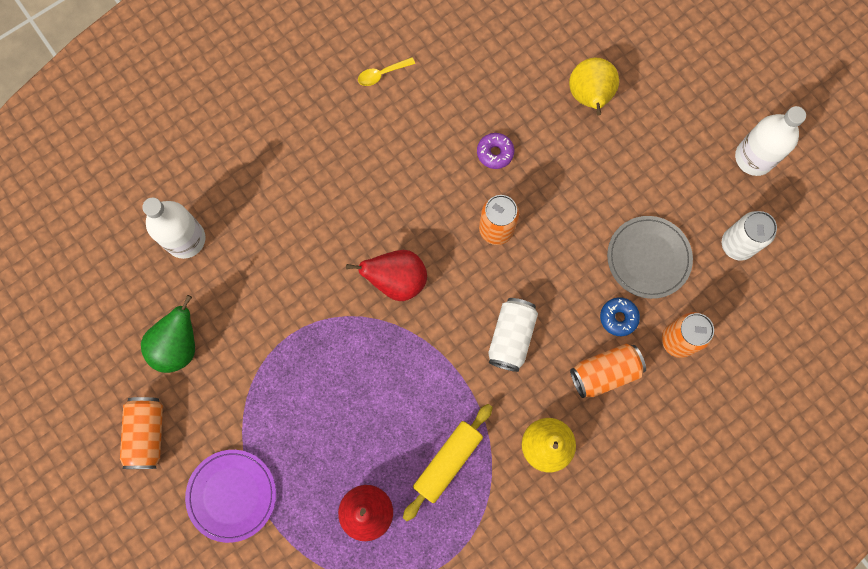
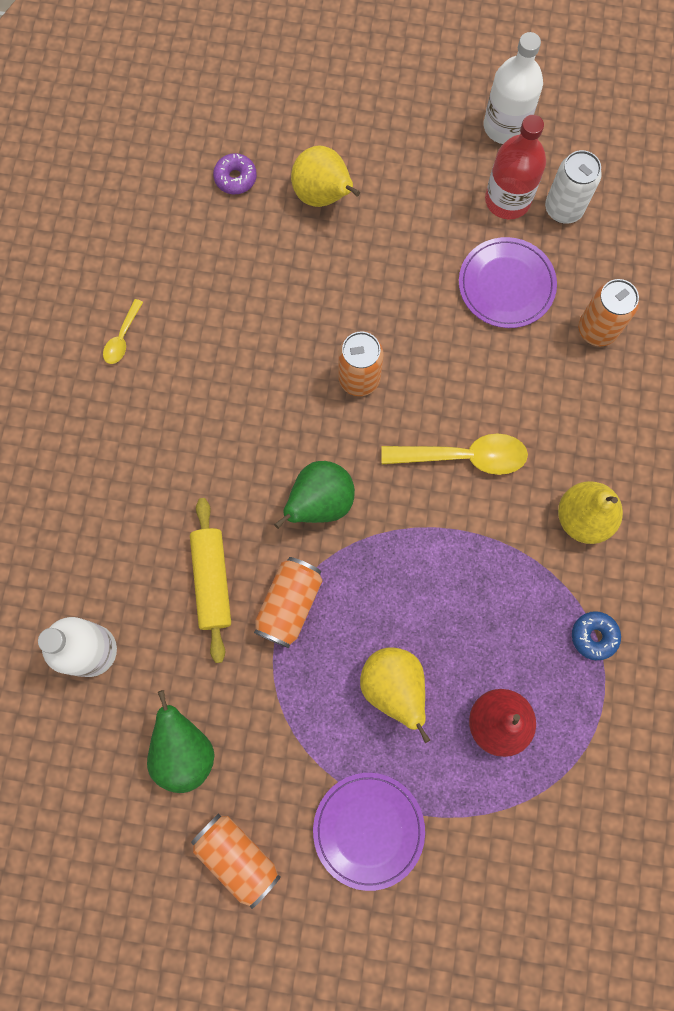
camera: 45 degrees left, 0 degrees up
(329, 429) = (393, 686): none -> yellow pear
(397, 280) = (320, 502): red pear -> green pear
(447, 461) = (519, 612): yellow rolling pin -> yellow rolling pin (212, 581)
(495, 153) = (292, 315): purple donut -> purple donut (235, 178)
(511, 337) = (464, 456): white can -> yellow spoon
(604, 373) = (567, 412): orange can -> orange can (289, 604)
(618, 318) = (532, 356): blue donut -> blue donut (594, 636)
(648, 258) = (506, 285): grey plate -> purple plate
(705, 206) = (507, 200): none -> red bottle

